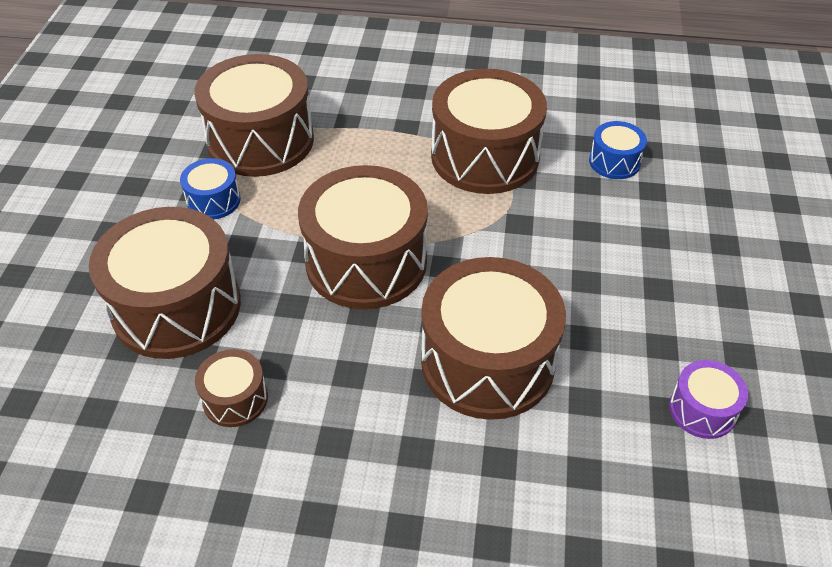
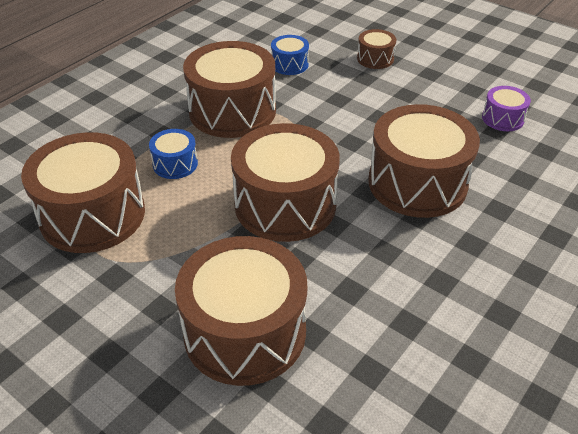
camera: 60 degrees left, 5 degrees down
(213, 200) = (137, 268): blue drum -> blue drum (175, 164)
(235, 399) = (369, 324): brown drum -> brown drum (375, 59)

